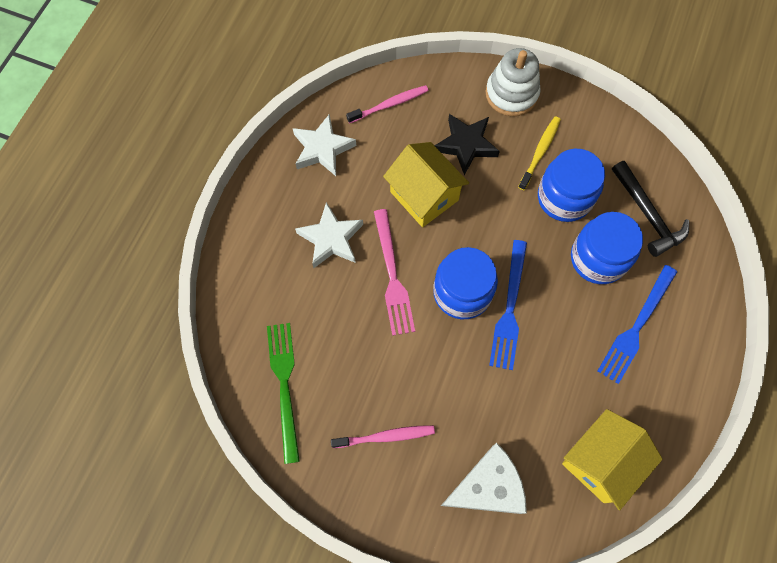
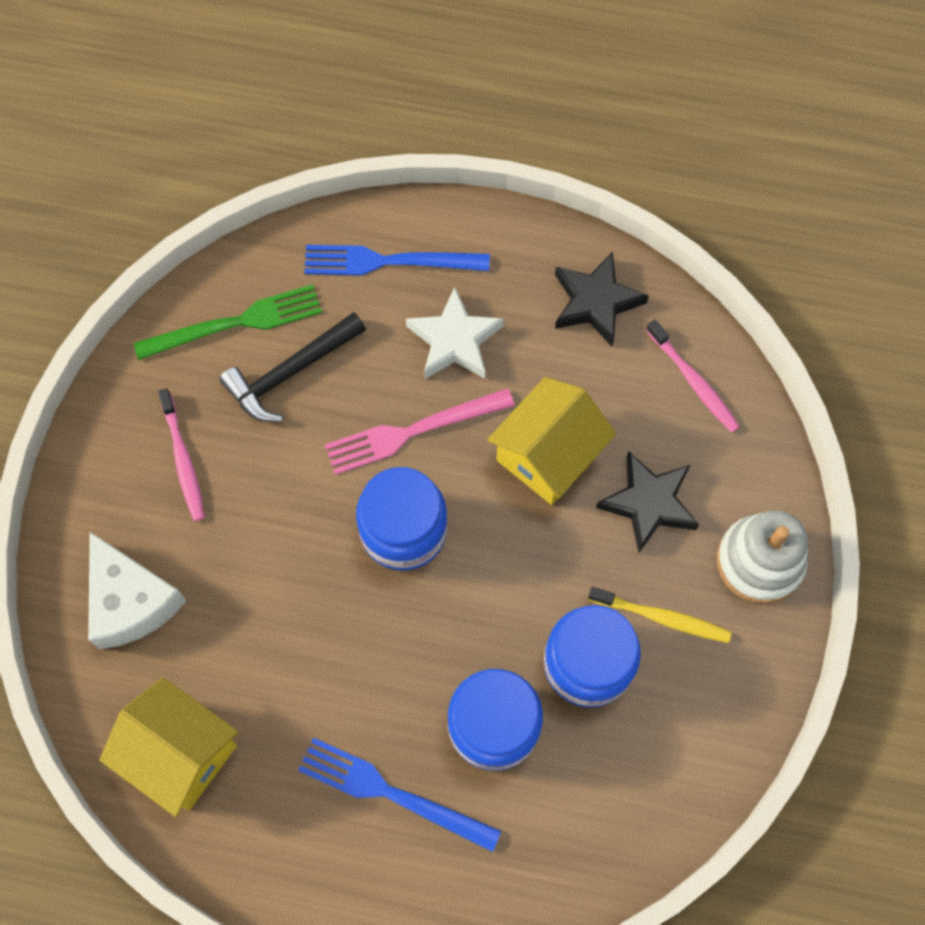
camera: 80 degrees right, 0 degrees up
(322, 149) = (595, 302): white star -> black star
(509, 308) = (390, 600): blue fork -> blue fork (389, 261)
(647, 214) = (586, 799): black hammer -> black hammer (290, 372)

